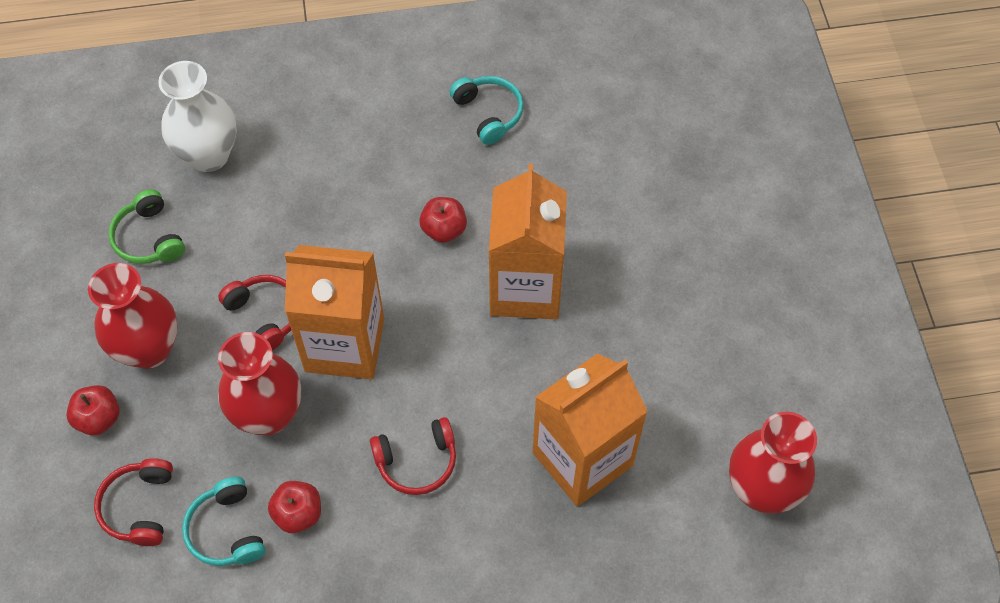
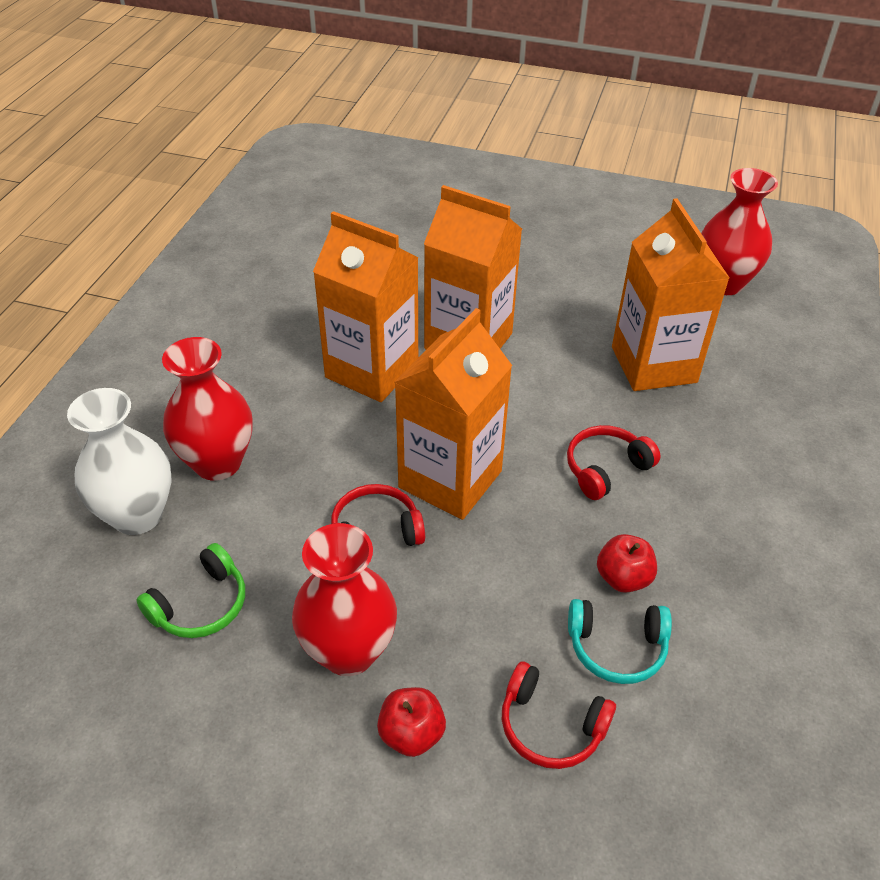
camera: 65 degrees left, 15 degrees down
(149, 238) = (200, 605): green headphones -> green headphones turned 45 degrees counterclockwise
(268, 414) = (495, 566): red vase -> red vase (218, 463)
(417, 461) = (606, 469): red headphones -> red headphones turned 135 degrees counterclockwise
(444, 230) = (372, 370): red apple -> orange carton
(488, 113) = (272, 303): turquoise headphones -> none

